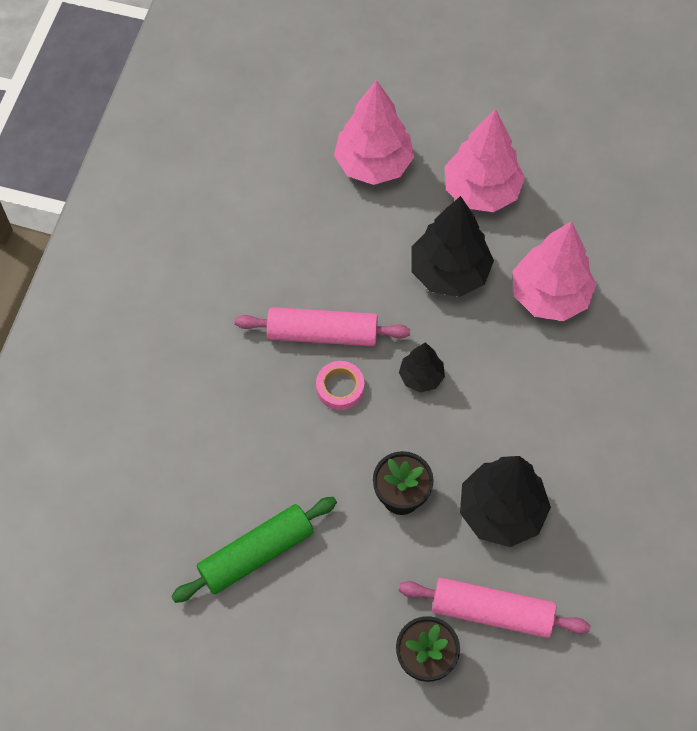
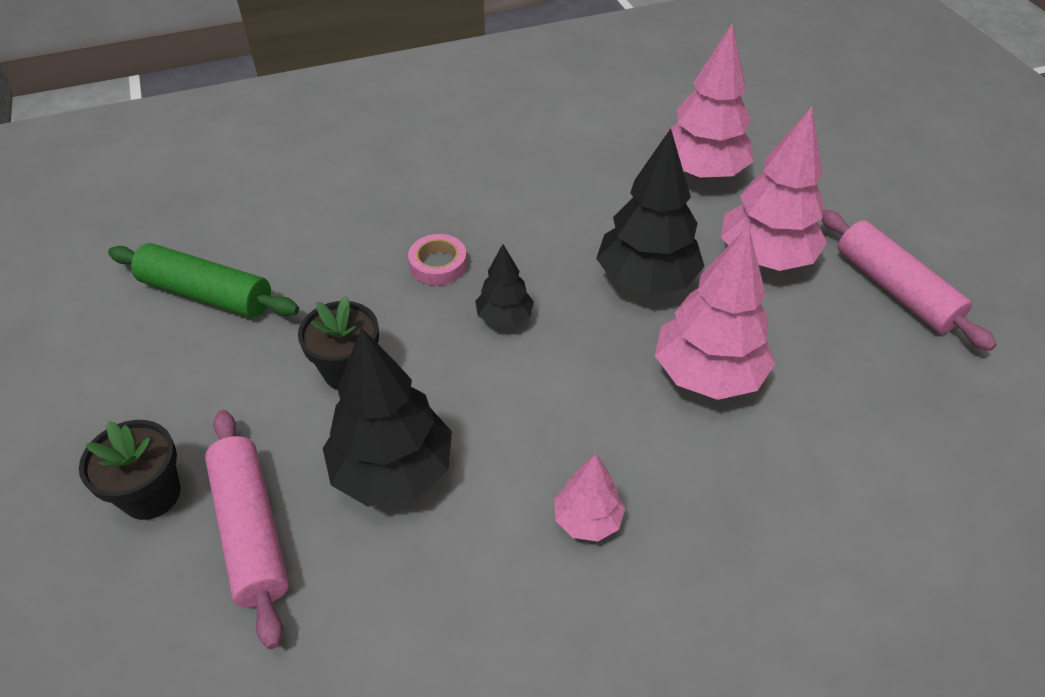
camera: 55 degrees right, 15 degrees down
(322, 333) = (486, 225): pink rolling pin -> pink rolling pin (894, 289)
(604, 428) = (587, 519): none -> pink tree

